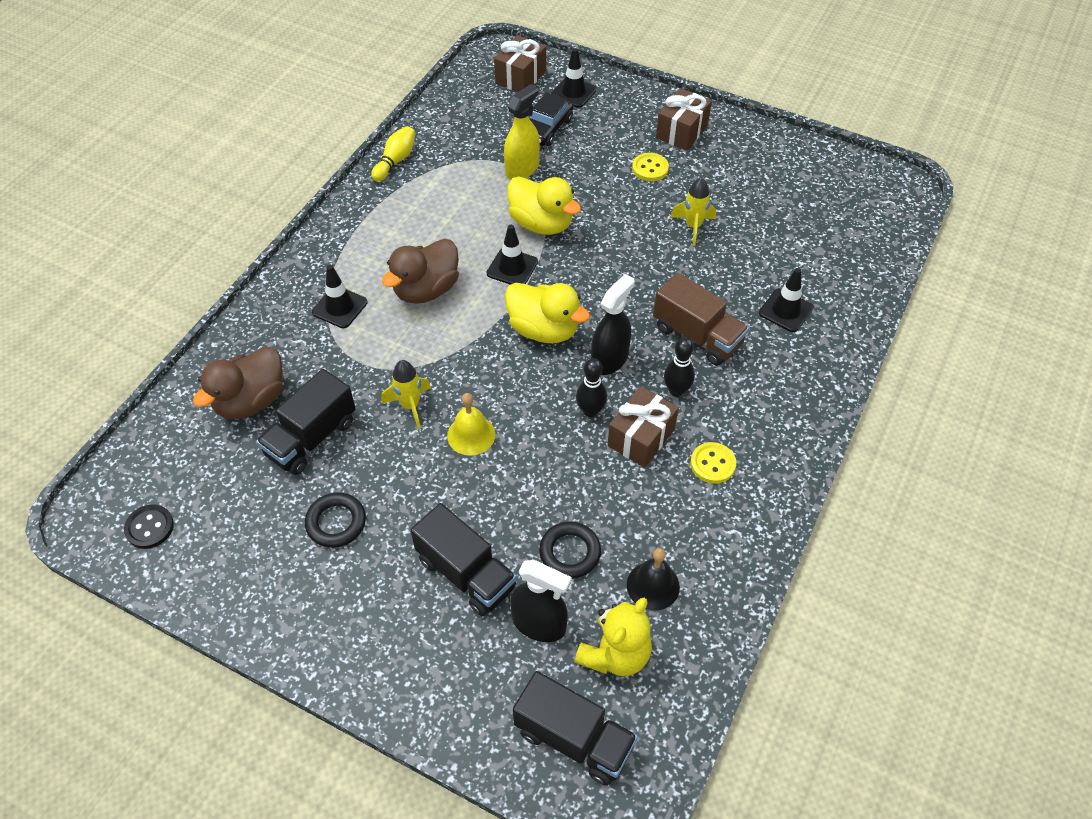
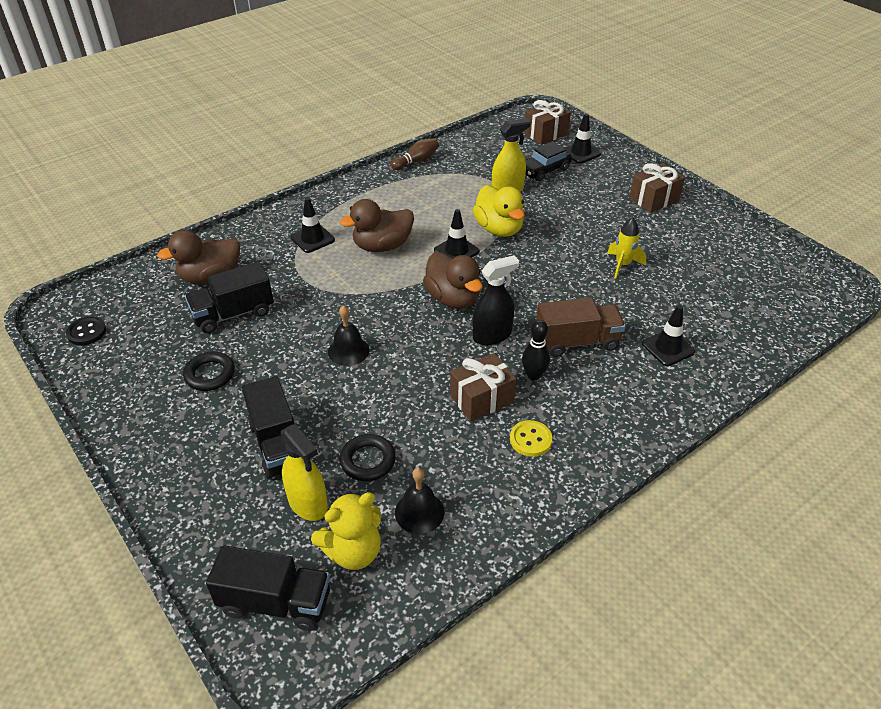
camera: 25 degrees right, 10 degrees down
(395, 161) = (416, 161): yellow bowling pin -> brown bowling pin
(410, 405) = (317, 316): yellow rocket -> none
(471, 435) = (348, 351): yellow bell -> black bell
(539, 624) = (308, 503): black spray bottle -> yellow spray bottle
(544, 329) = (453, 298): yellow duck -> brown duck
(574, 739) = (275, 602): black truck -> black truck turned 45 degrees counterclockwise
(590, 411) = (452, 366): black bowling pin -> none
(650, 168) = (611, 216): yellow button -> none
(697, 336) = (577, 342): brown truck -> brown truck turned 75 degrees counterclockwise

